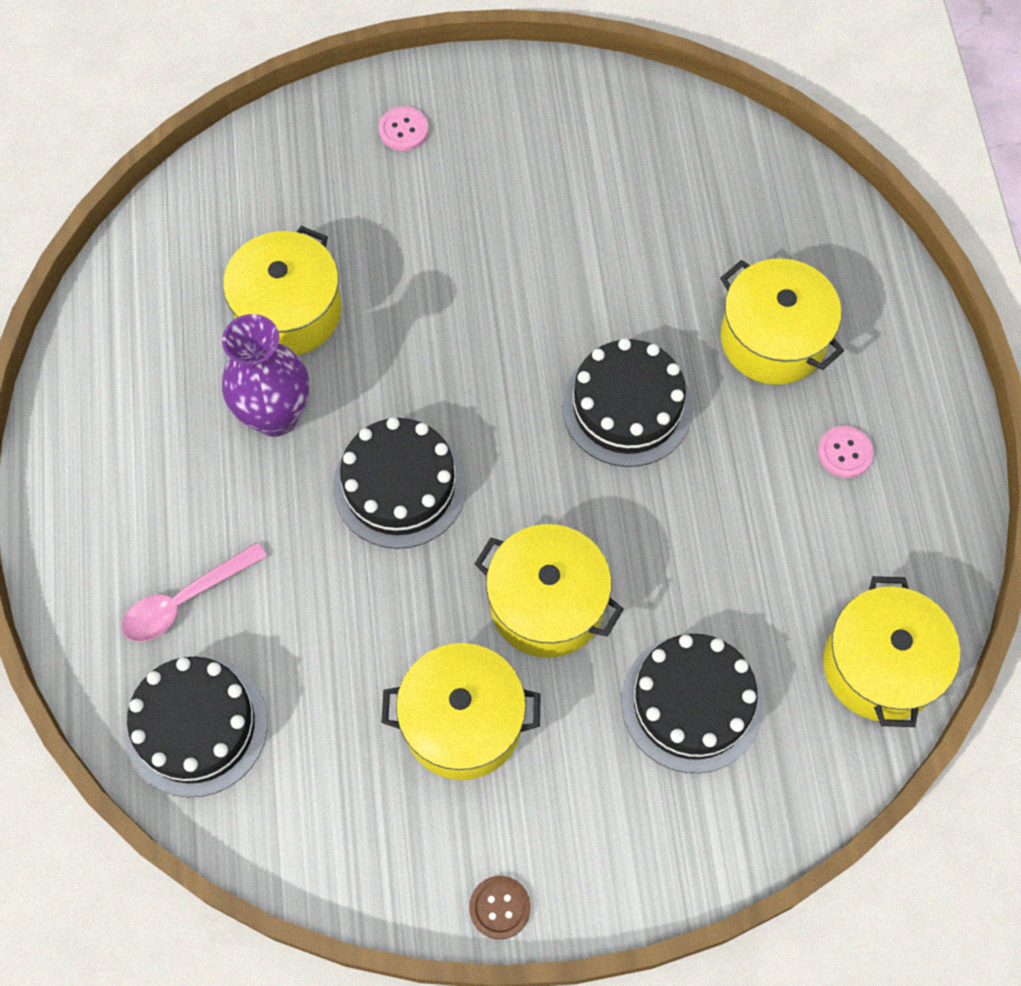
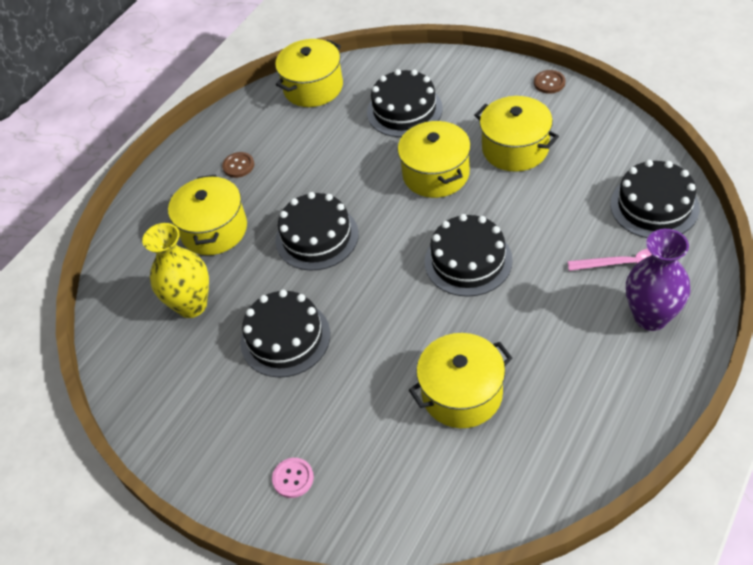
camera: 135 degrees left, 15 degrees down
(276, 415) = (513, 334): purple vase -> purple vase (650, 317)
(544, 258) = (285, 338): none -> black cake
(694, 231) = (192, 305): none -> yellow vase
(845, 453) = (238, 166): pink button -> brown button

